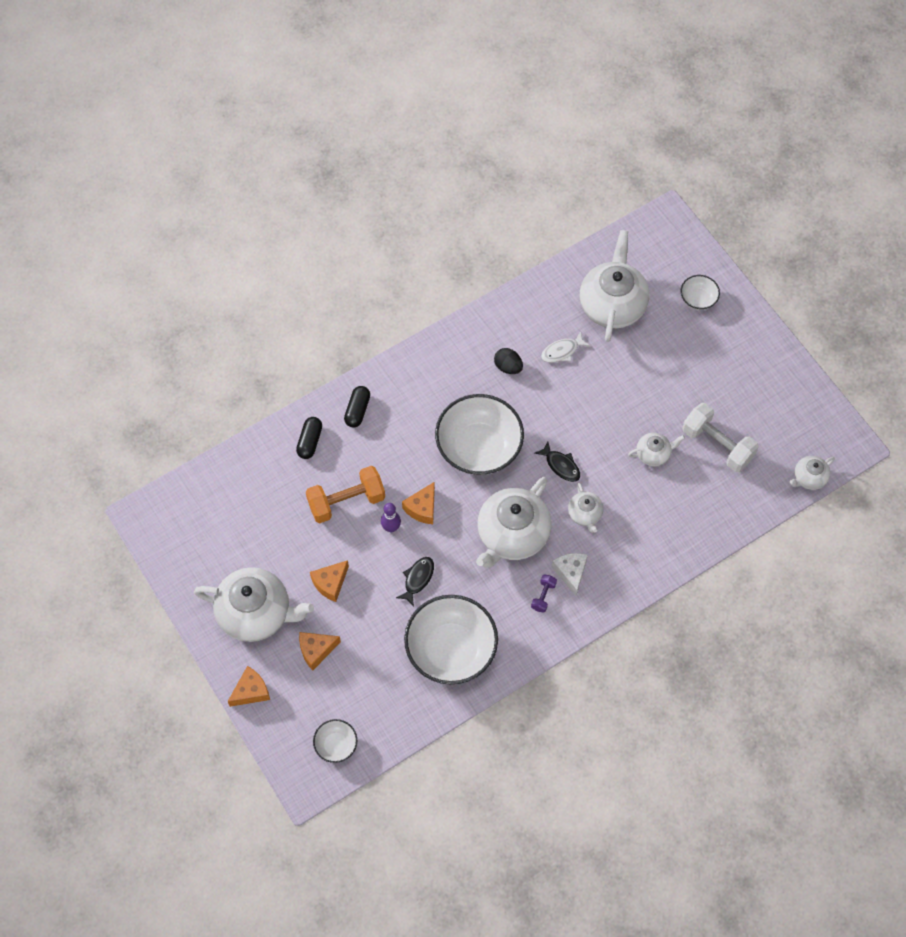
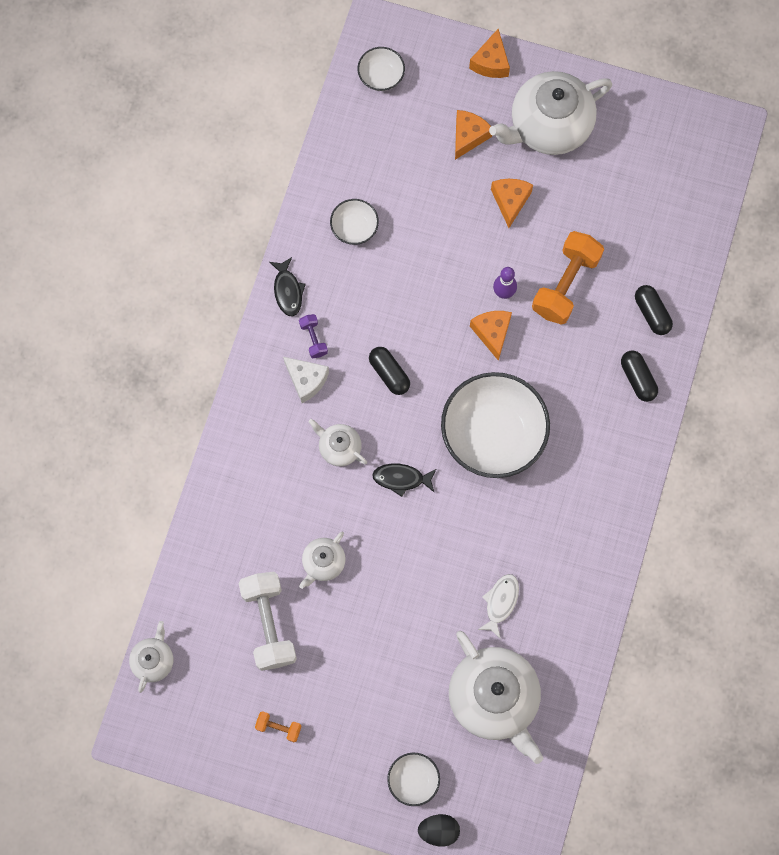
camera: 140 degrees right, 10 degrees up
(418, 579) = (438, 265): black fish -> black fish (288, 291)
(451, 649) = (354, 228): white bowl -> white bowl, size x0.47
(508, 367) = (538, 541): black egg -> black egg (438, 830)
(512, 535) = (389, 373): white teapot -> black capsule
(717, 445) = (269, 624): white dumbbell -> white dumbbell turned 75 degrees clockwise
(758, 384) = (278, 727): none -> orange dumbbell

